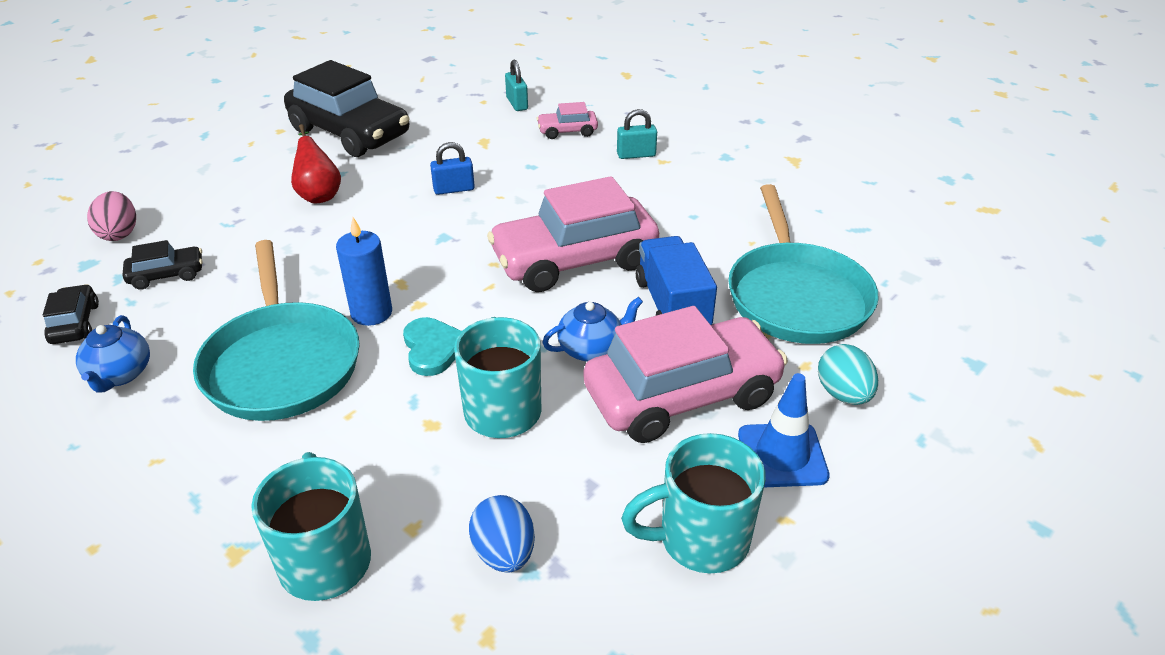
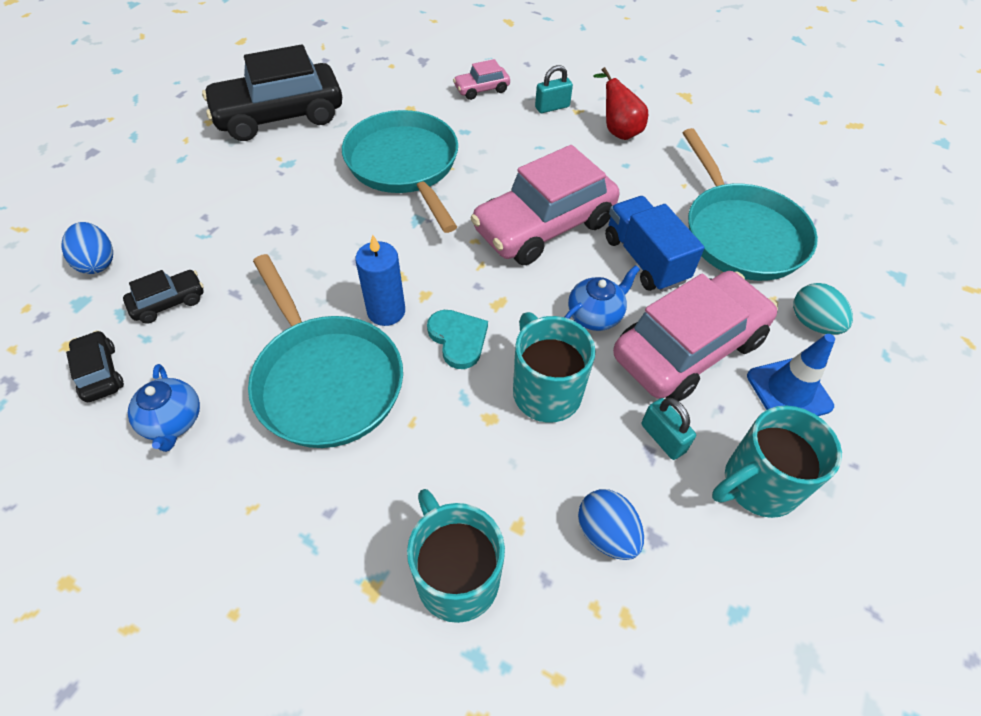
camera: 15 degrees left, 15 degrees up
(119, 233) = (97, 262): pink egg -> blue egg
(319, 194) = (279, 189): red pear -> red pear (618, 131)
(350, 133) = (279, 116): black car -> black car turned 135 degrees clockwise
(454, 189) = (405, 166): blue padlock -> turquoise pan
(517, 103) = (423, 64): turquoise padlock -> turquoise padlock (662, 438)

